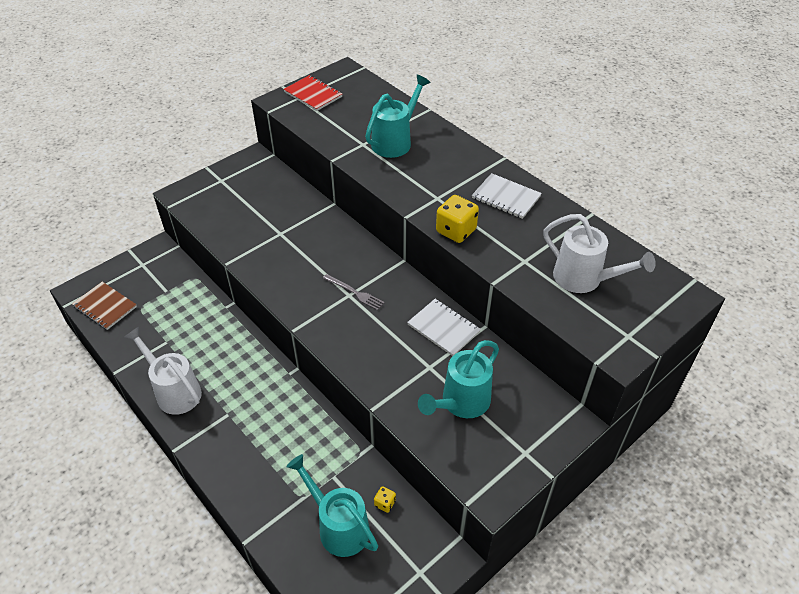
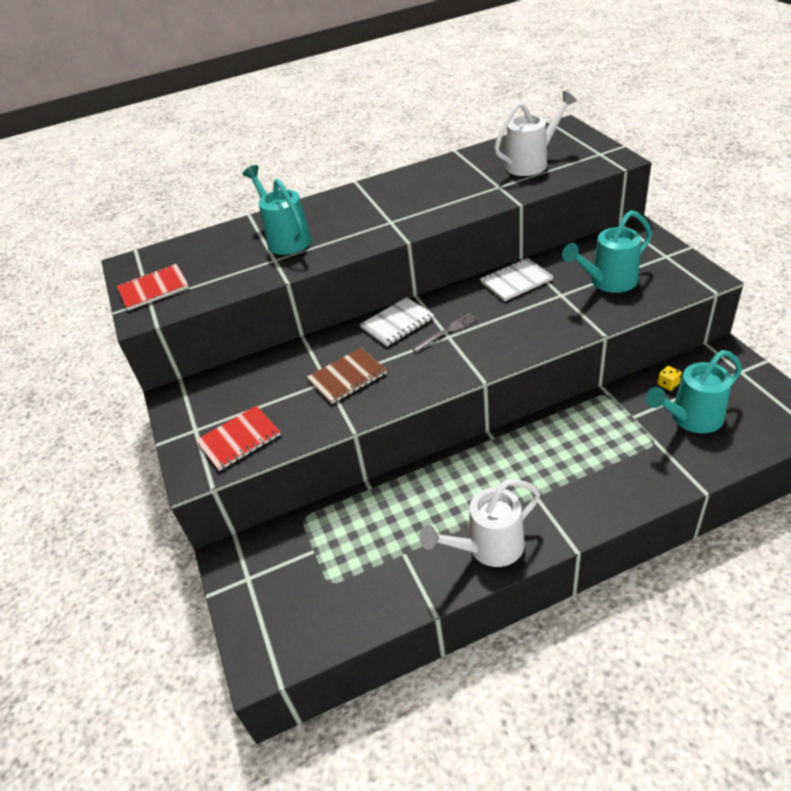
camera: 65 degrees left, 5 degrees down
(105, 306) = (308, 627): brown notebook -> brown notebook (347, 377)
(213, 205) = (239, 439): none -> red notebook
(456, 231) = (443, 216): yellow dice -> none
(460, 403) = (607, 282): turquoise watering can -> turquoise watering can turned 90 degrees clockwise
(506, 197) = (411, 186): white notebook -> white notebook (397, 323)

